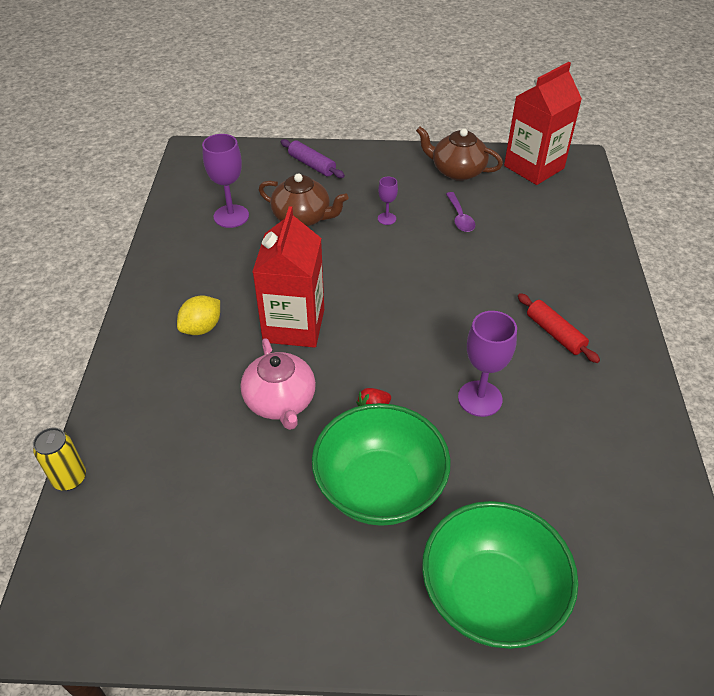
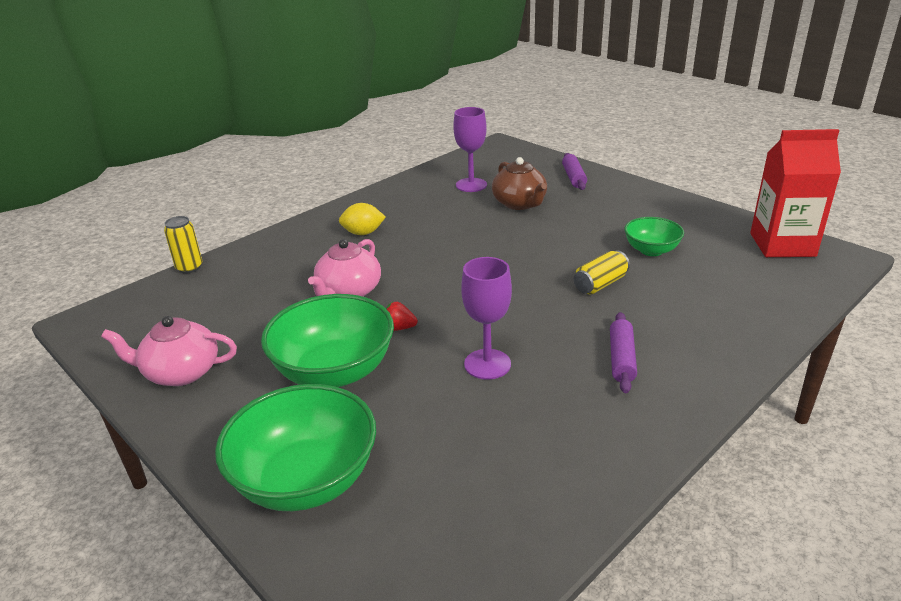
camera: 45 degrees right, 15 degrees down
(247, 591) = (181, 372): none -> pink teapot
(294, 325) = (420, 257): red carton -> none
(386, 219) = (585, 227): purple goblet -> none
(457, 171) = (696, 221): brown teapot -> none
(460, 217) = (651, 250): purple spoon -> green bowl
(464, 272) = (600, 284): none -> yellow can
(555, 333) = (621, 359): red rolling pin -> purple rolling pin

